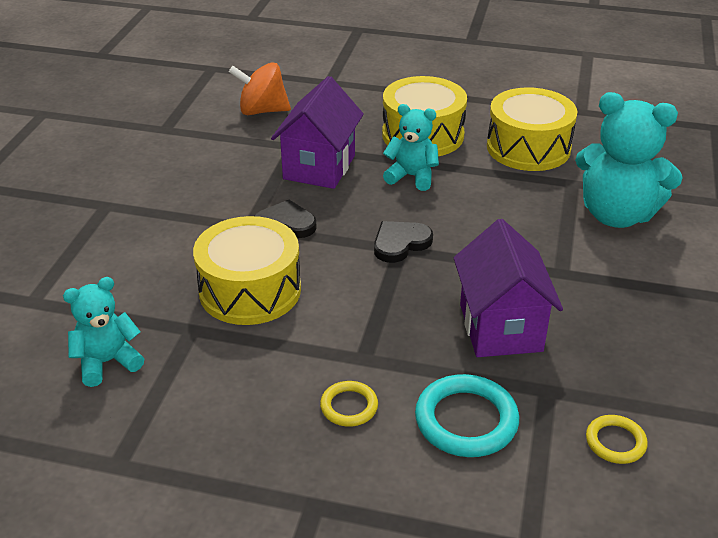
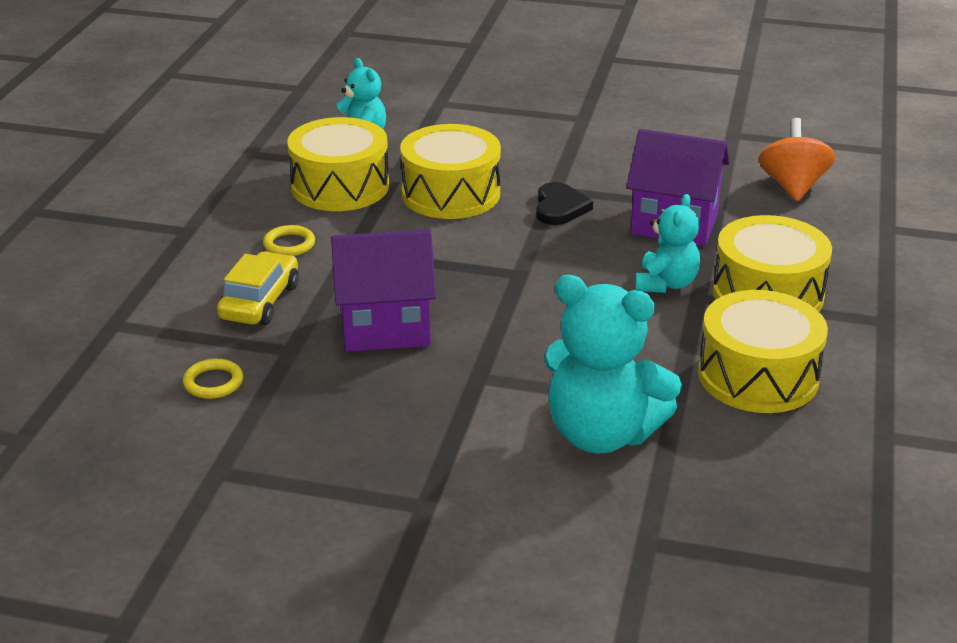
camera: 90 degrees right, 5 degrees down
(221, 373) = (340, 186): none -> yellow drum
(400, 243) = (529, 273): black heart -> none
(466, 420) = (260, 302): turquoise ring -> yellow car
(616, 215) = (602, 434): turquoise teddy bear -> turquoise teddy bear turned 90 degrees counterclockwise

